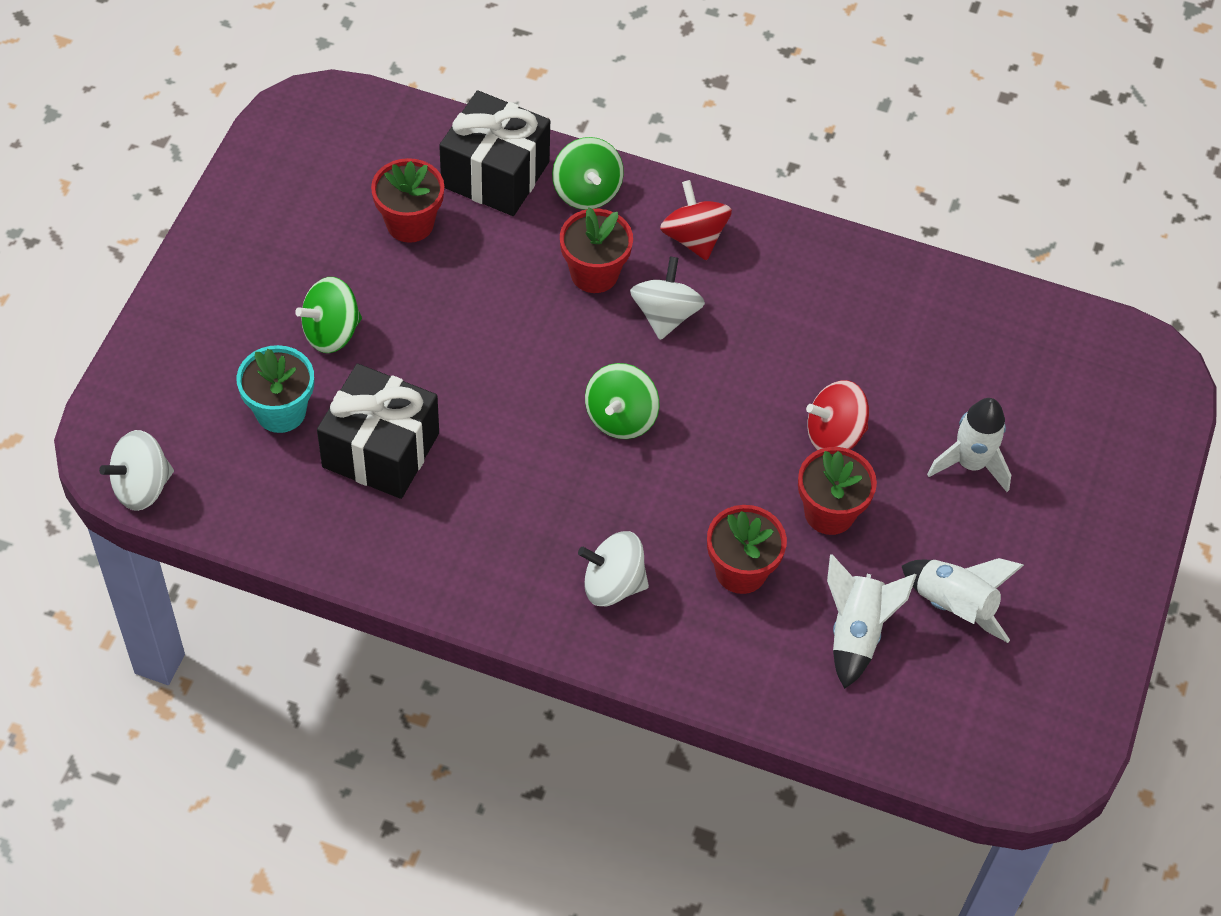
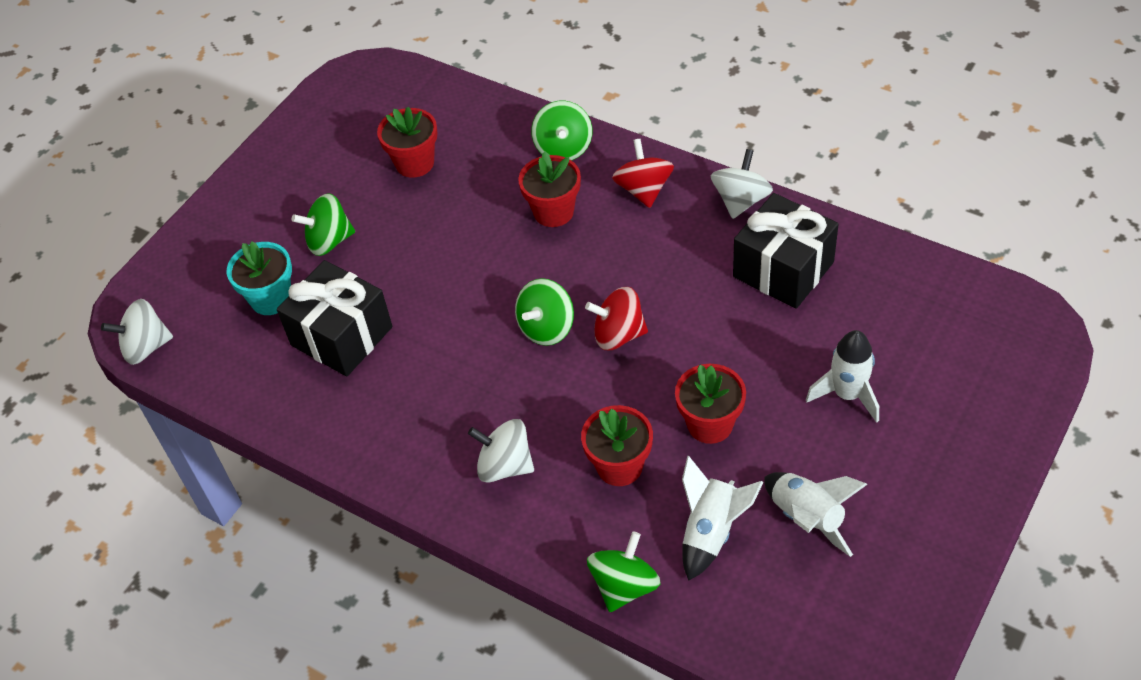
camera: 20 degrees right, 5 degrees down
(495, 174) = (493, 130): black gift -> black gift (783, 269)
(665, 315) = (605, 249): white spinning top -> white spinning top (740, 200)
(776, 703) = (624, 586): none -> green spinning top
(834, 435) = (729, 358): red spinning top -> red spinning top (618, 334)

